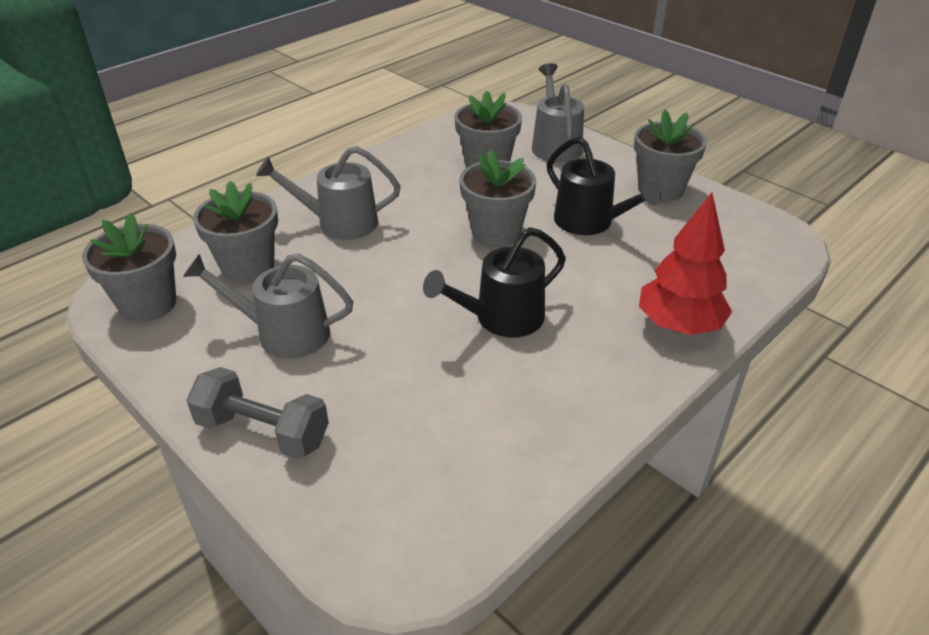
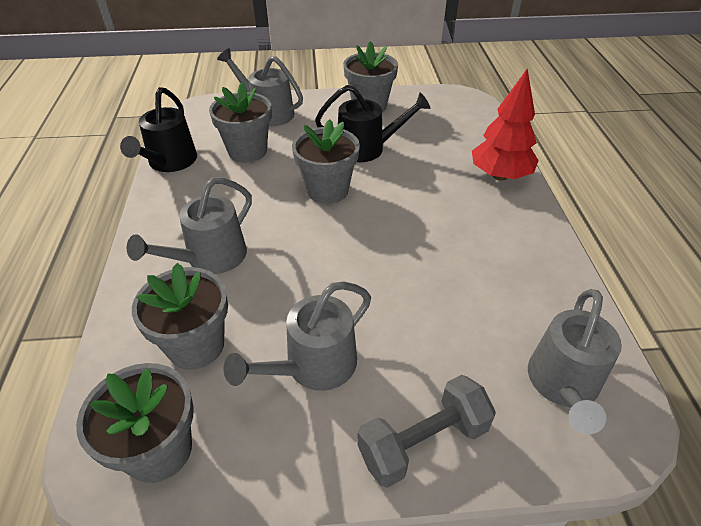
camera: 50 degrees left, 5 degrees up
(412, 499) = (563, 385): none -> grey watering can
(501, 318) = (421, 240): black watering can -> black watering can (170, 162)

